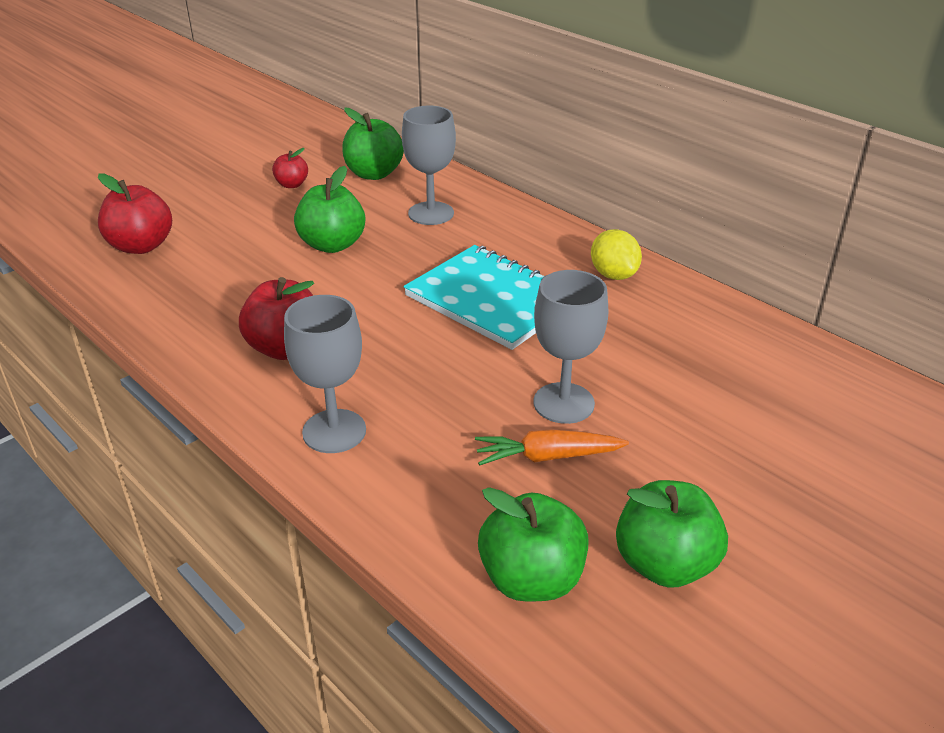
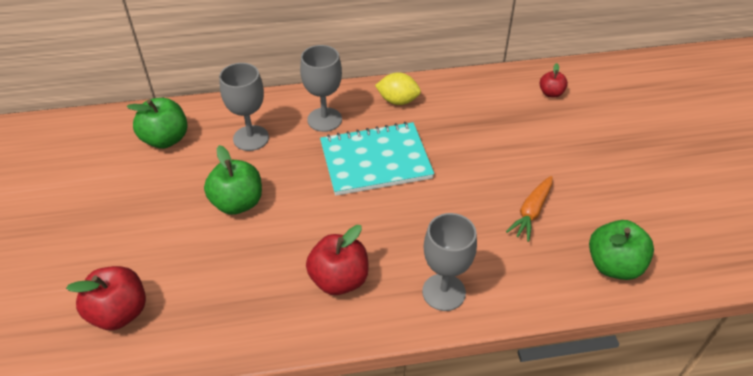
camera: 55 degrees left, 10 degrees up
(292, 184) = (128, 188): red apple -> red apple (551, 93)
(563, 403) = (494, 183): grey goblet -> grey goblet (324, 119)
(665, 564) = (631, 213): green apple -> none

